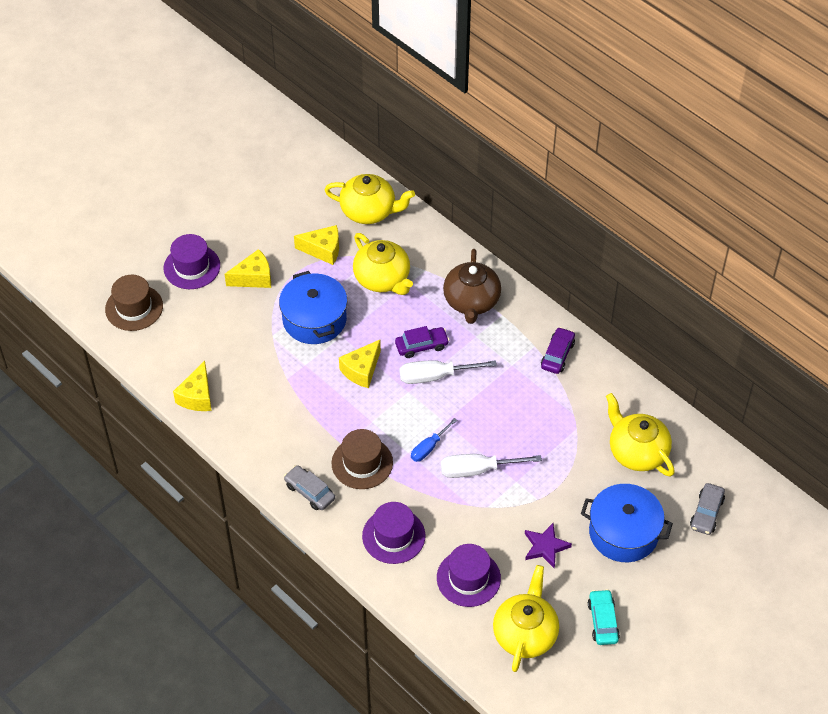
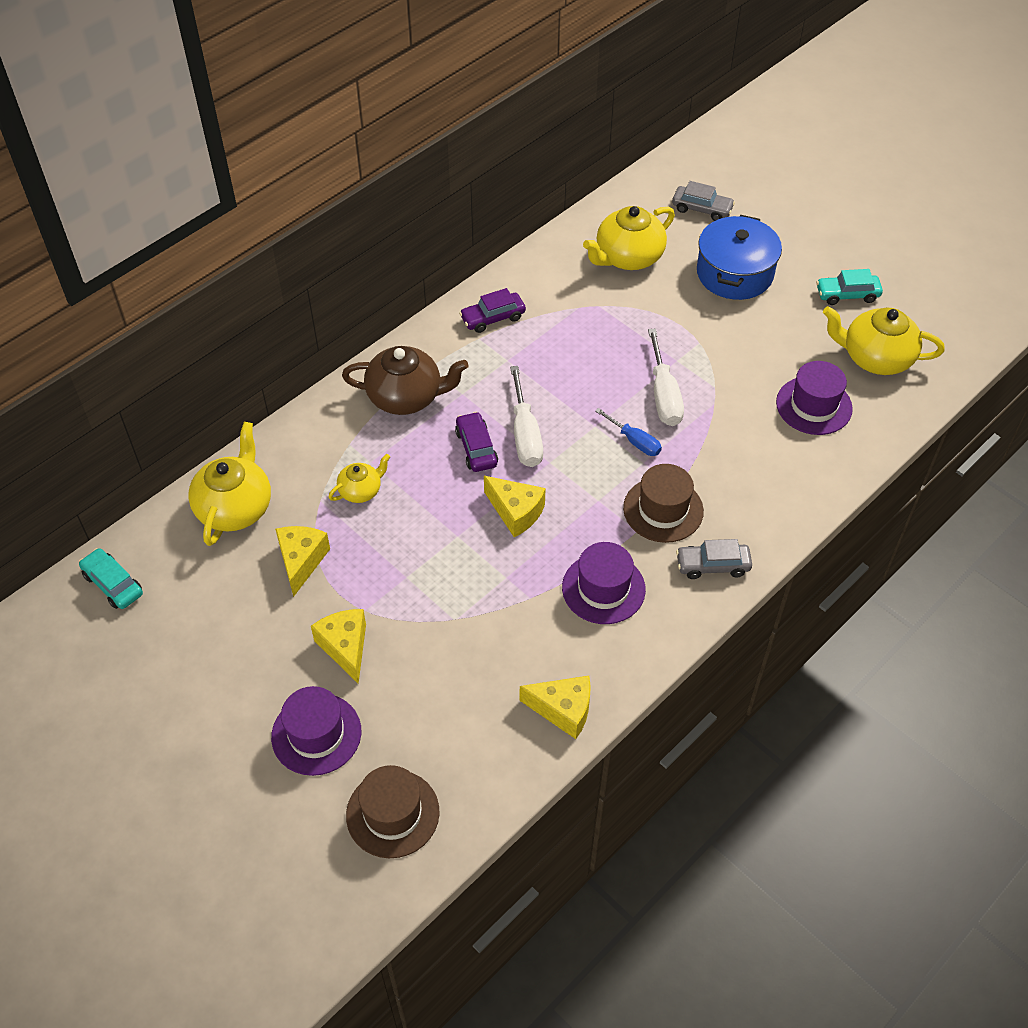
camera: 90 degrees left, 0 degrees up
(309, 156) = (113, 584): none -> turquoise car
(310, 492) = (712, 565): grey car -> grey car turned 45 degrees clockwise
(314, 319) = (427, 568): blue pot -> none
(382, 279) = (361, 490): yellow teapot -> yellow teapot, size x0.55
(393, 536) = (767, 476): purple hat -> purple hat (603, 588)
(545, 547) = (761, 337): purple star -> none
(557, 355) = (493, 318): purple car -> purple car turned 45 degrees counterclockwise

